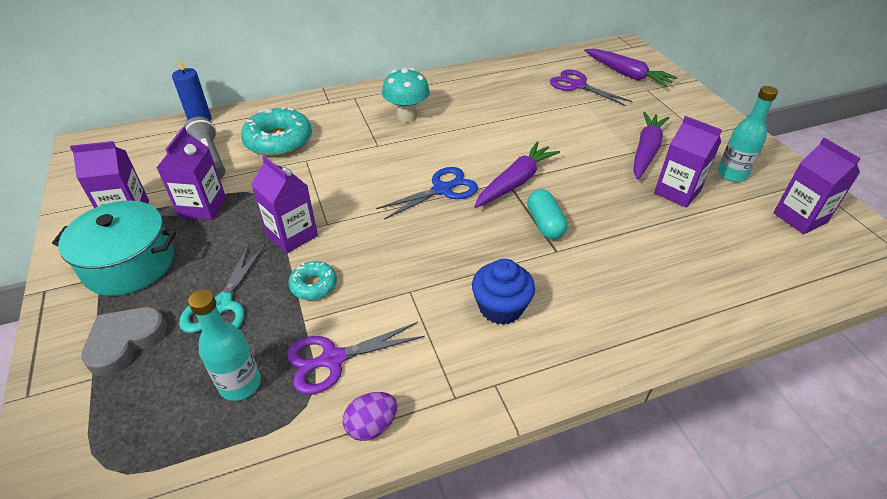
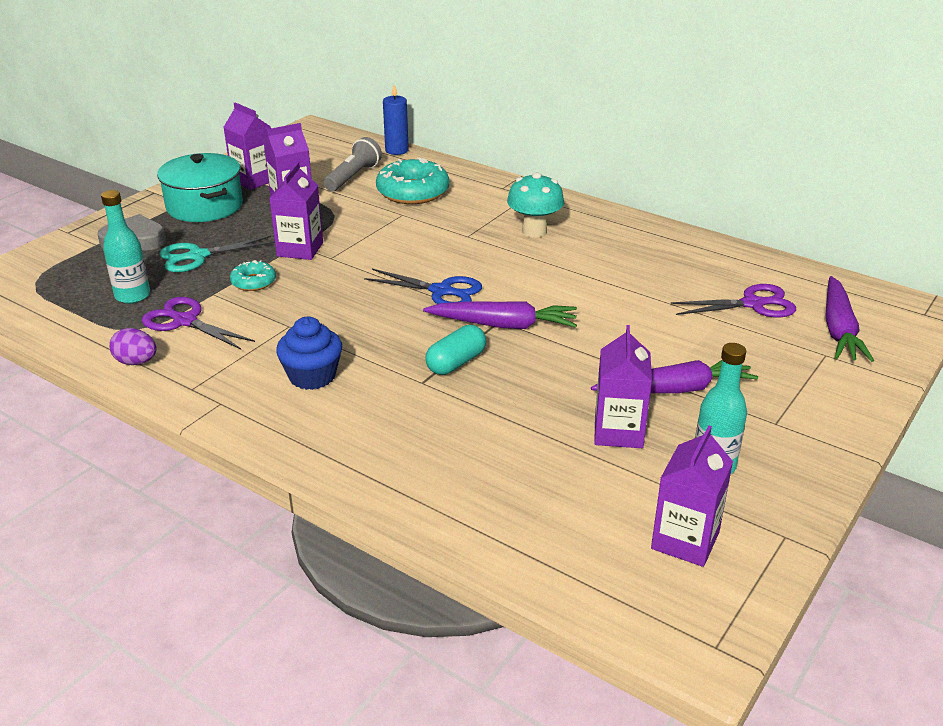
camera: 55 degrees right, 10 degrees down
(578, 85) = (752, 304): purple scissors -> purple scissors turned 75 degrees clockwise

